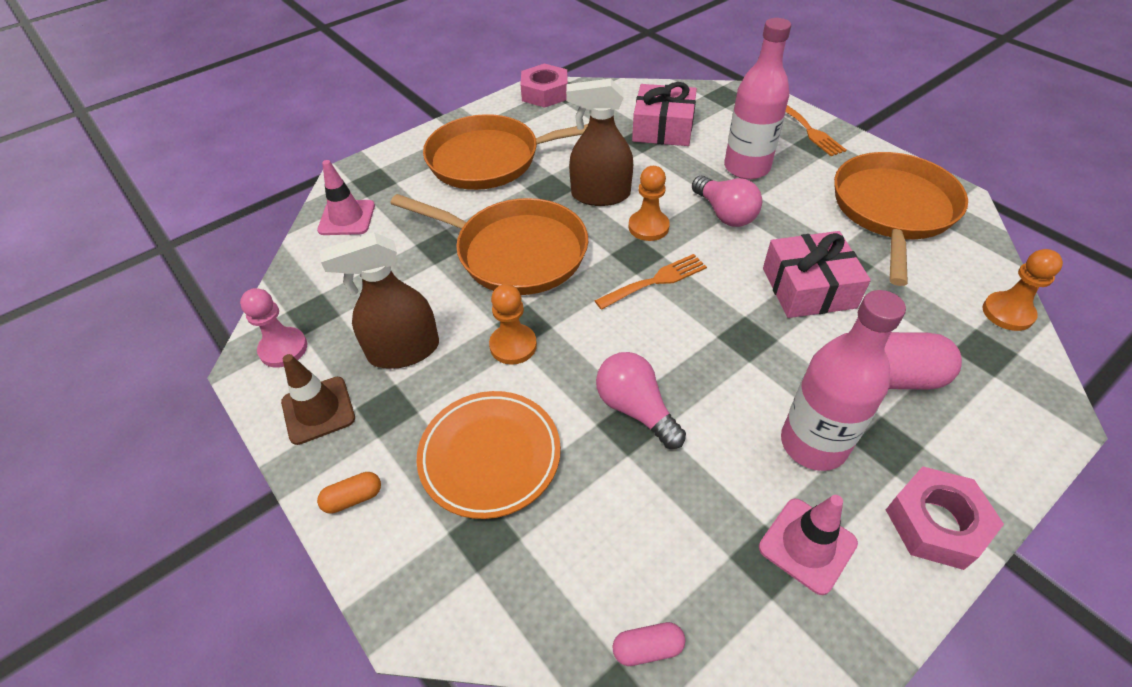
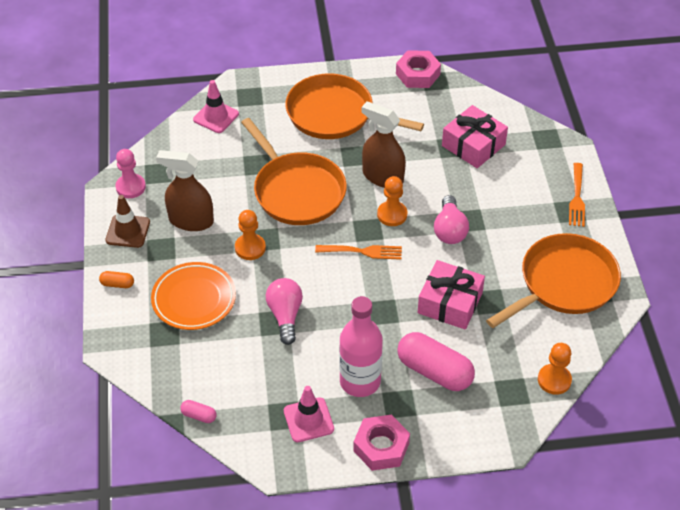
camera: 30 degrees right, 0 degrees up
(746, 168) = (499, 204): pink bottle -> none

